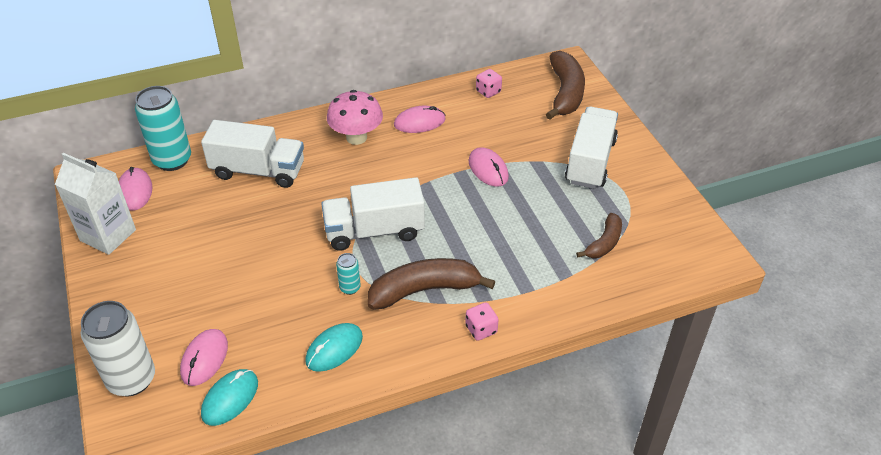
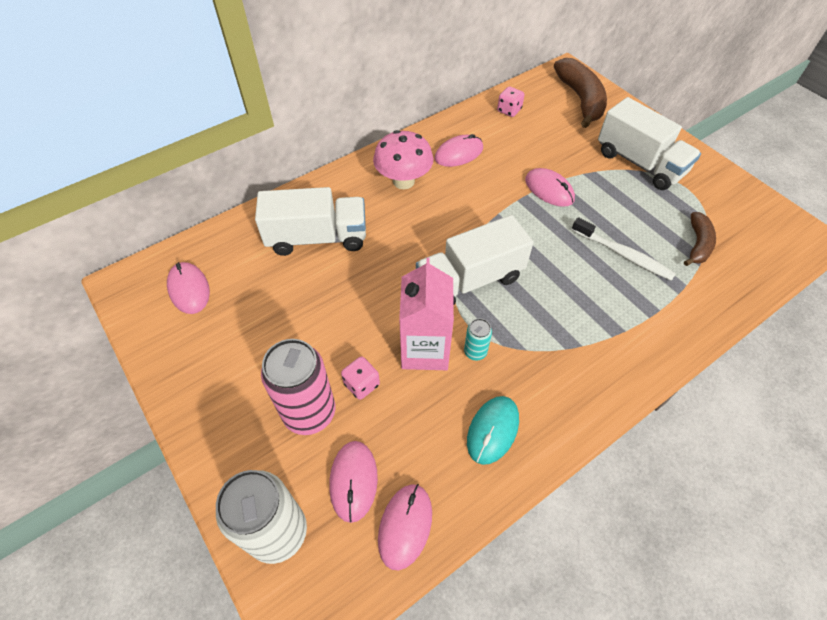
camera: 15 degrees left, 10 degrees up
(108, 235) = (177, 350): white carton -> none
(172, 160) = (217, 244): turquoise can -> none
(192, 303) = (309, 413): none -> pink can
(230, 398) = (405, 526): turquoise mouse -> pink mouse
(308, 277) = (425, 349): none -> pink carton
(424, 290) = (553, 336): brown banana -> none
(481, 329) = (632, 368): pink dice -> pink dice (361, 384)
(527, 238) = (623, 255): none -> white toothbrush
(590, 161) = (639, 163): white truck -> white truck turned 135 degrees clockwise

